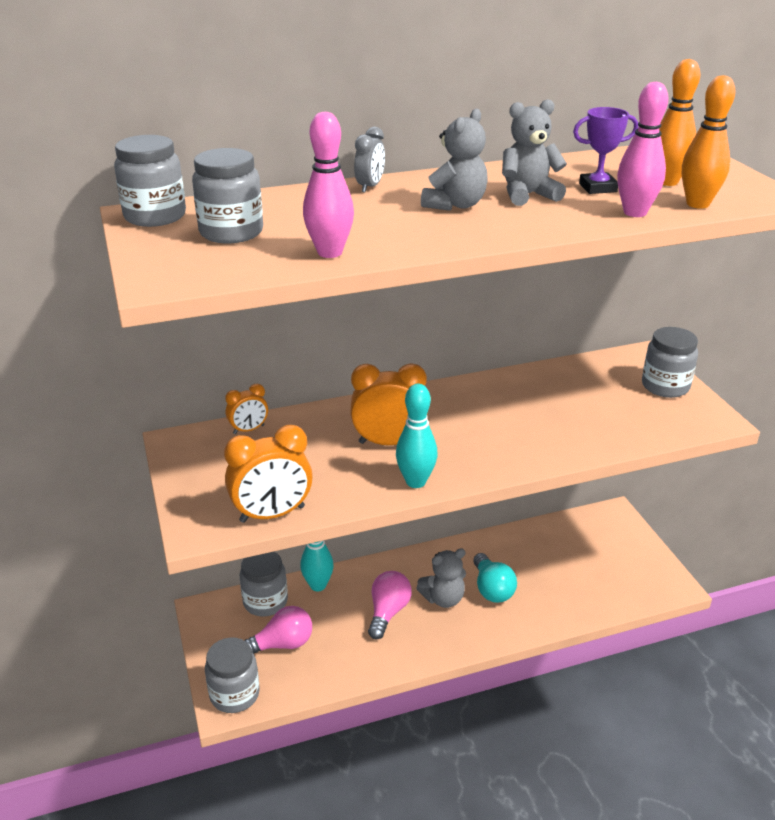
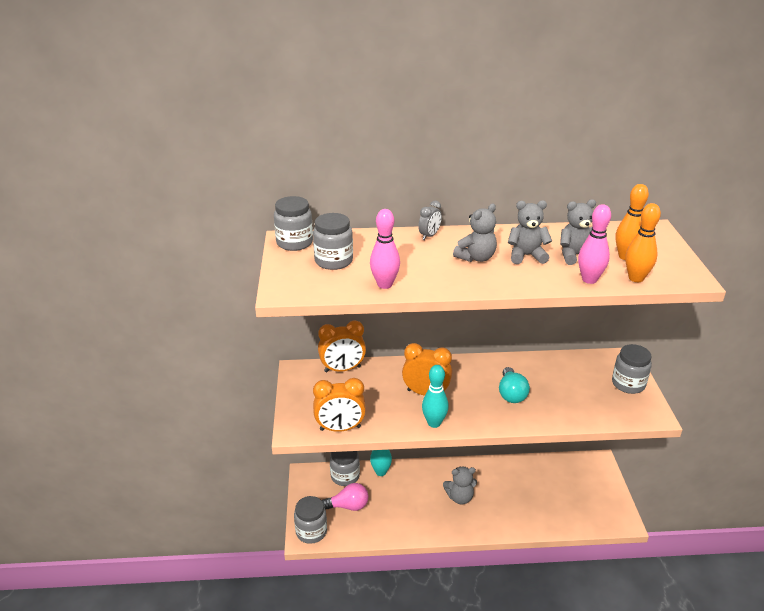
camera: 15 degrees right, 0 degrees up
(249, 429) = (342, 369): orange clock -> orange clock, size x1.78
(388, 612) = (421, 499): pink light bulb -> none
(492, 589) = (494, 497): turquoise light bulb -> turquoise light bulb (511, 394)
(597, 188) = (575, 255): purple trophy -> grey teddy bear

